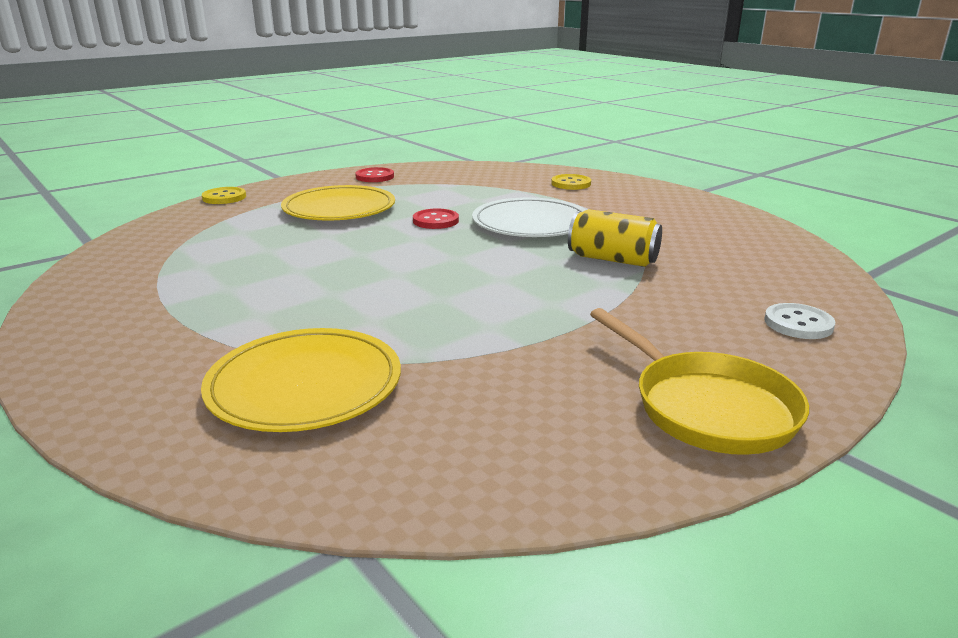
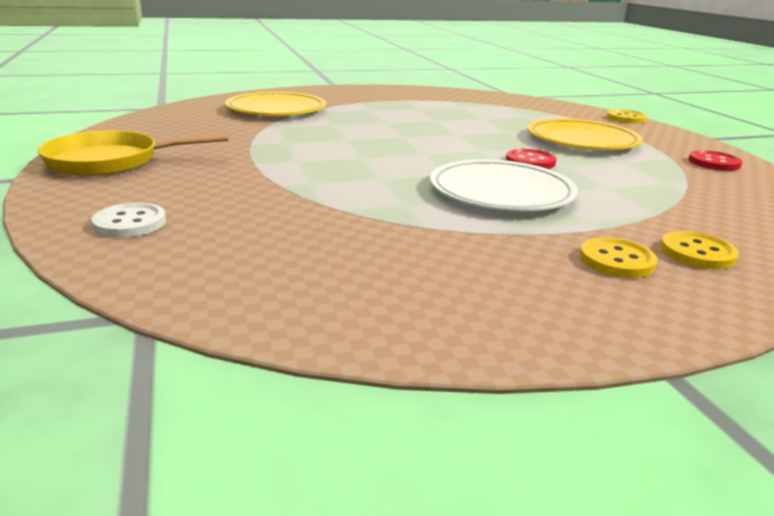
camera: 110 degrees right, 0 degrees up
(608, 196) = (616, 260): none -> yellow button
(613, 259) = (362, 199): yellow can -> none

